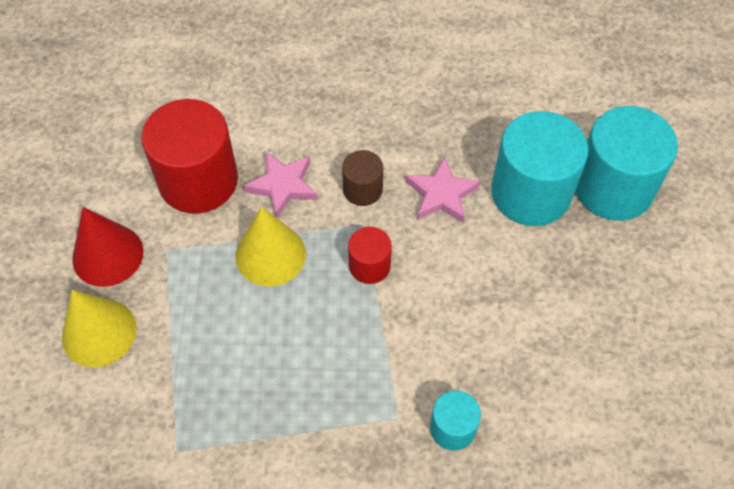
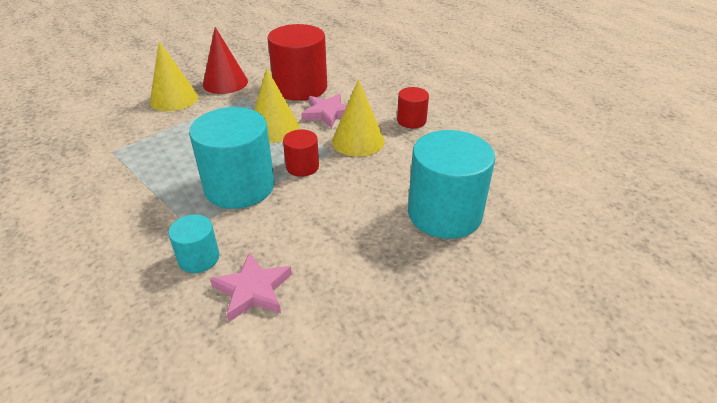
camera: 55 degrees right, 20 degrees down
(362, 189) = (358, 141): brown cylinder -> yellow cone
(364, 119) = (411, 121): none -> red cylinder
(441, 194) = (392, 173): pink star -> pink star (253, 290)
(613, 187) = (506, 257): turquoise cylinder -> turquoise cylinder (239, 187)

